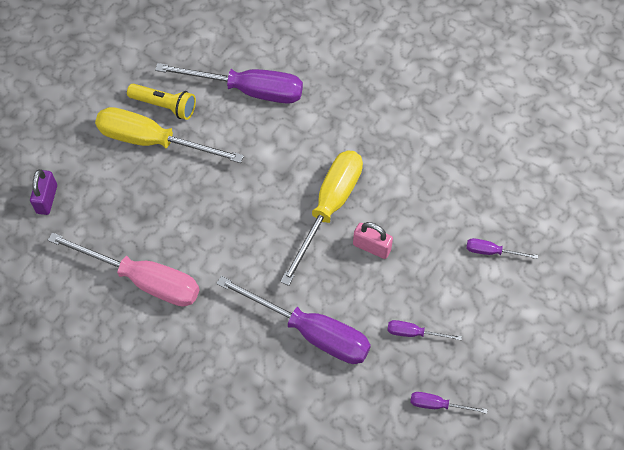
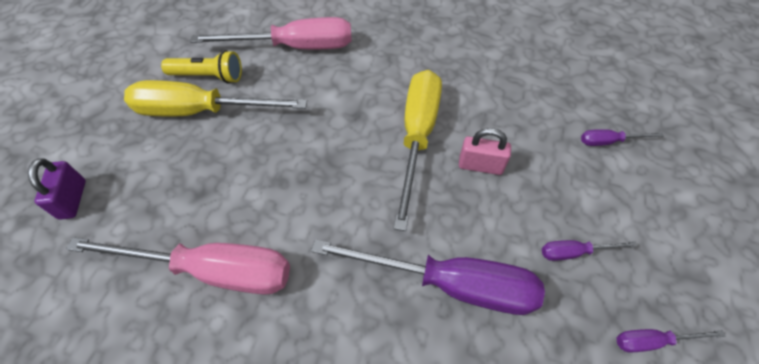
camera: 15 degrees left, 5 degrees down
(248, 90) = (295, 47): purple screwdriver -> pink screwdriver

